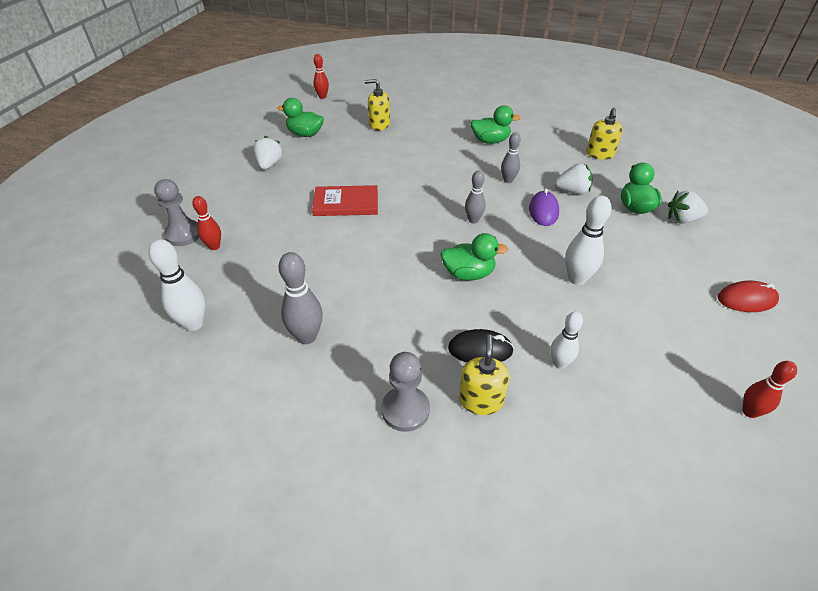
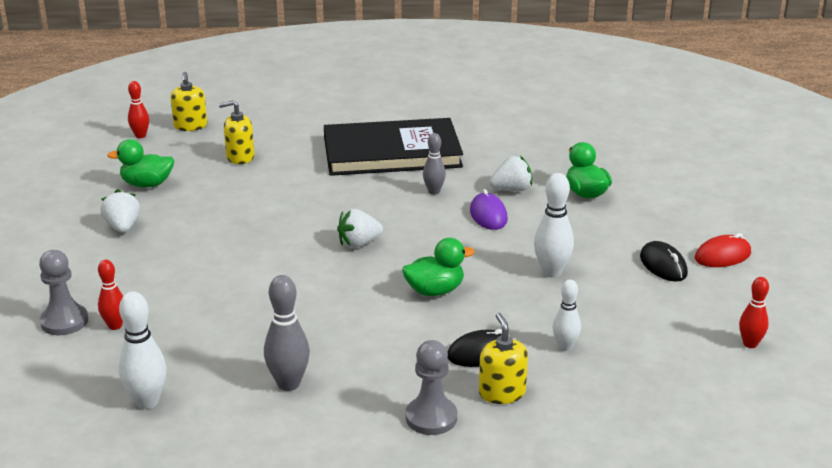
camera: 20 degrees left, 15 degrees down
(346, 203) = (252, 250): red book -> none
(473, 220) = (414, 239): grey bowling pin -> none
(490, 141) = (392, 152): green duck -> black book
(600, 154) = (526, 145): yellow soap dispenser -> yellow soap dispenser (190, 126)
(682, 219) = (638, 196): white strawberry -> white strawberry (359, 244)
(684, 296) = (663, 265): none -> black mouse

